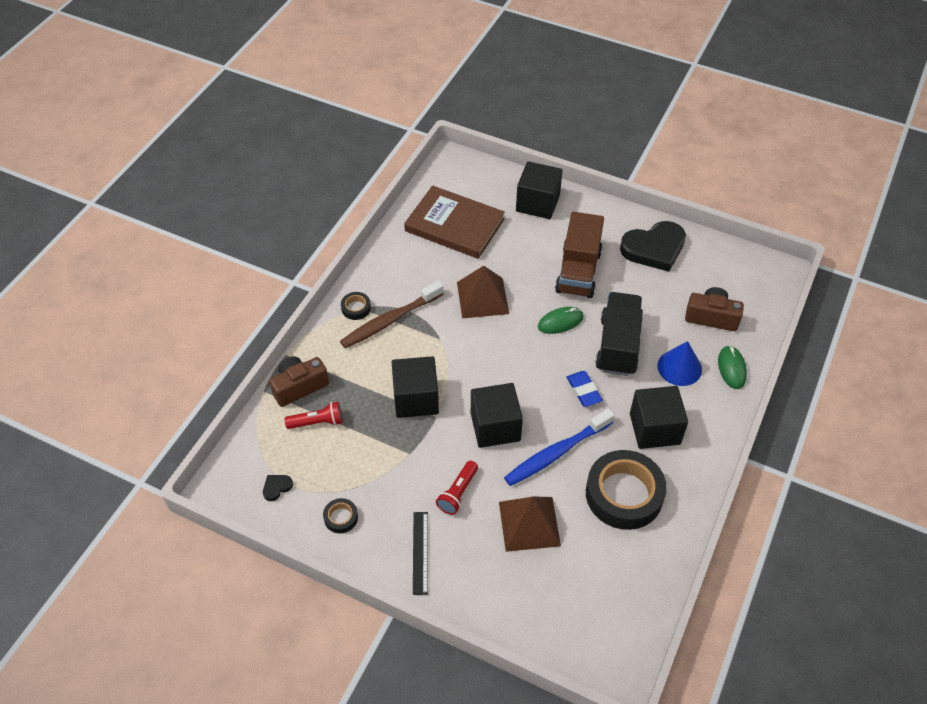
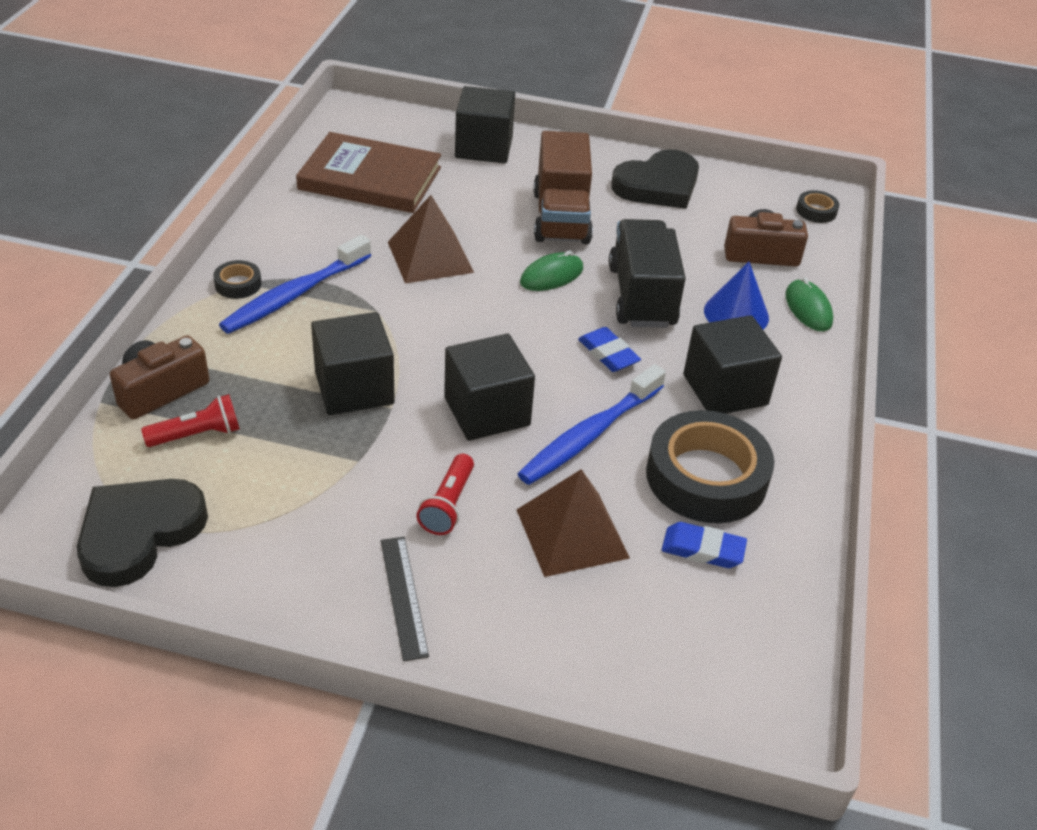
camera: 15 degrees left, 10 degrees down
(276, 487) = (139, 533): black heart -> black heart, size x2.50
(341, 517) = (258, 563): black tape -> black tape (816, 211)
(391, 320) = (295, 294): brown toothbrush -> blue toothbrush
(607, 546) = (703, 549): none -> blue eraser

